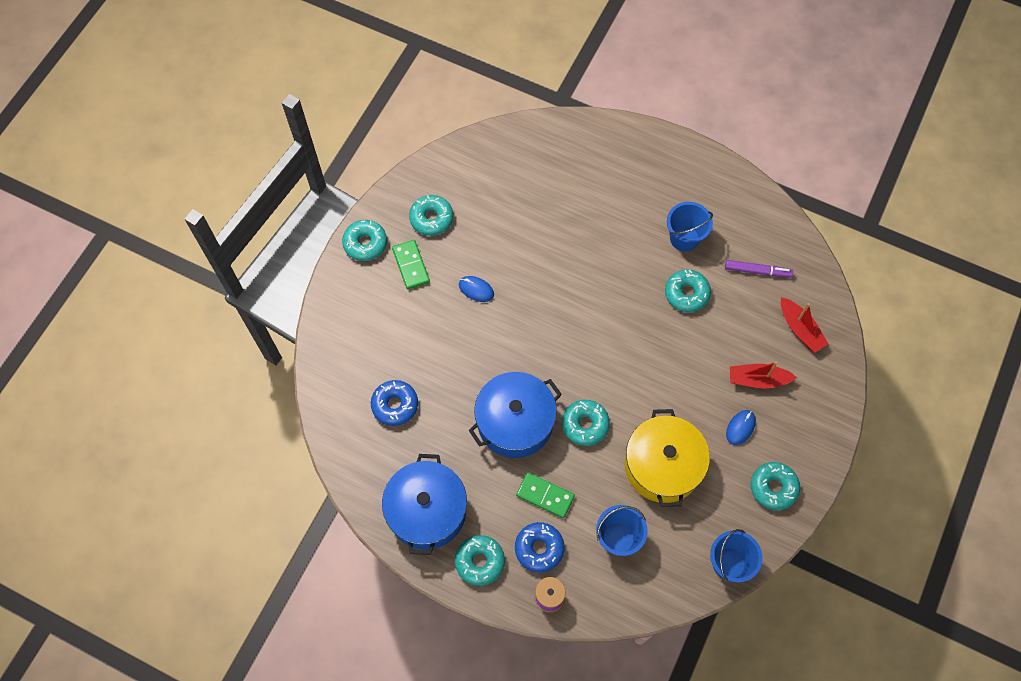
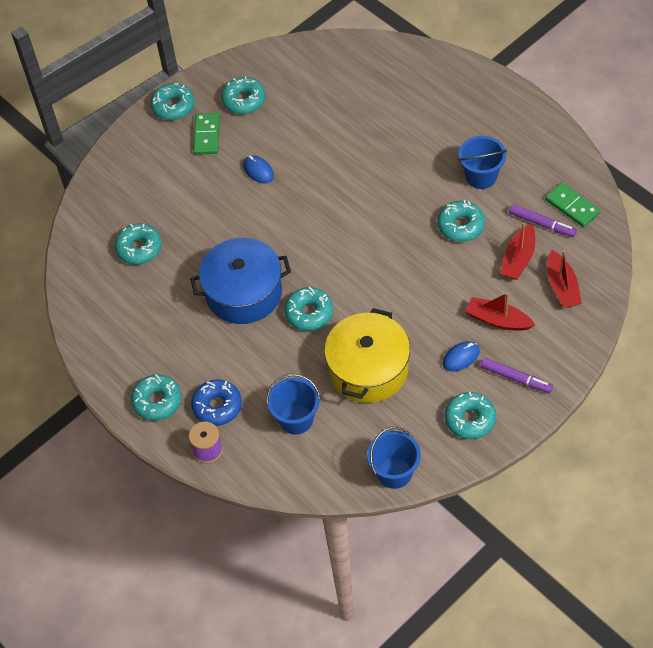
camera: 25 degrees right, 10 degrees down
(395, 405) = (139, 248): blue donut -> turquoise donut
(427, 511) = (128, 345): blue pot -> none
(545, 495) = (243, 363): green domino -> green domino (572, 206)
(751, 313) = (518, 259): none -> red boat
(797, 433) = (516, 378): none -> purple marker

